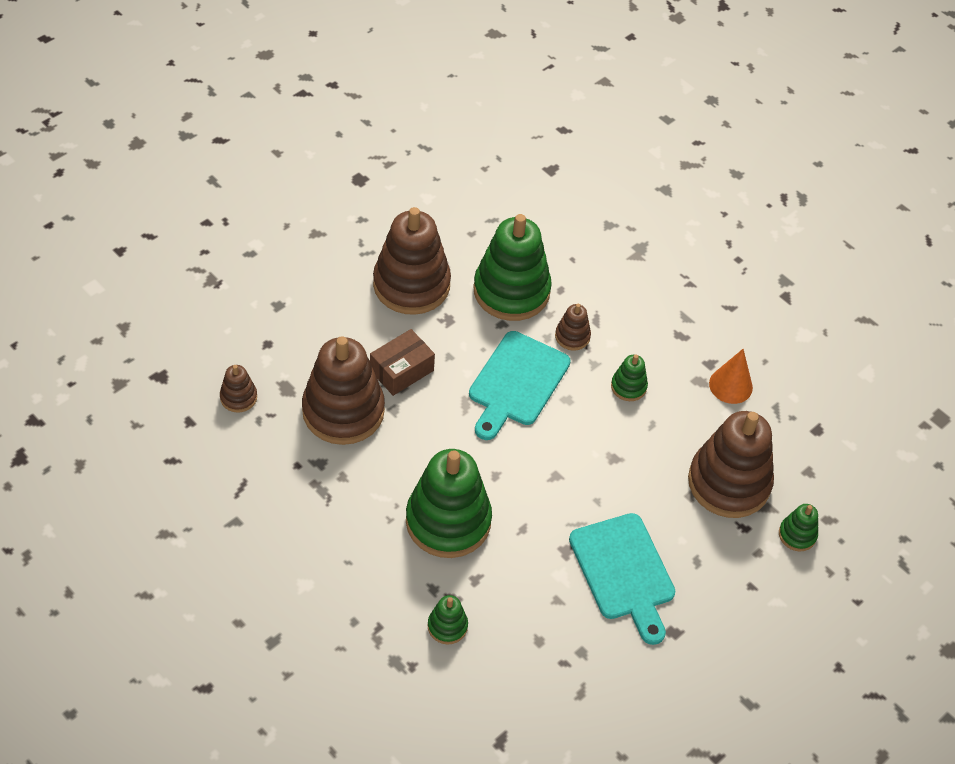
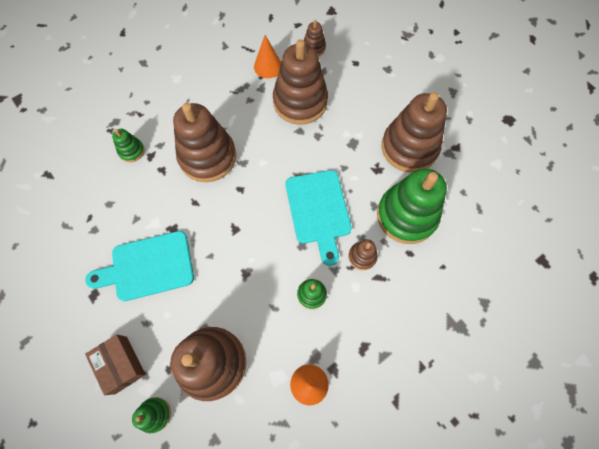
camera: 100 degrees right, 15 degrees up
(277, 457) = (268, 66): none -> orange cone
(401, 370) = (332, 137): brown box -> brown box (121, 364)
(448, 521) = (207, 157): green stacking toy -> brown stacking toy
(516, 383) = (318, 210): turquoise cutting board -> turquoise cutting board turned 135 degrees counterclockwise

